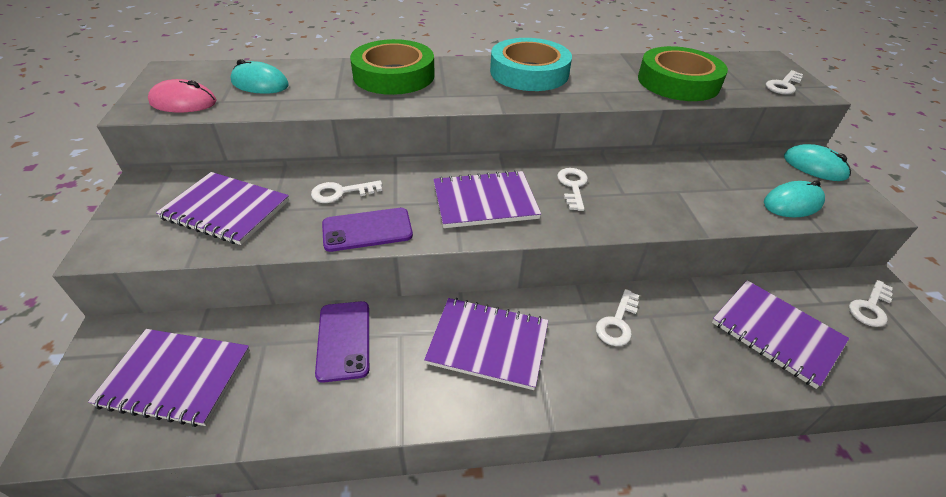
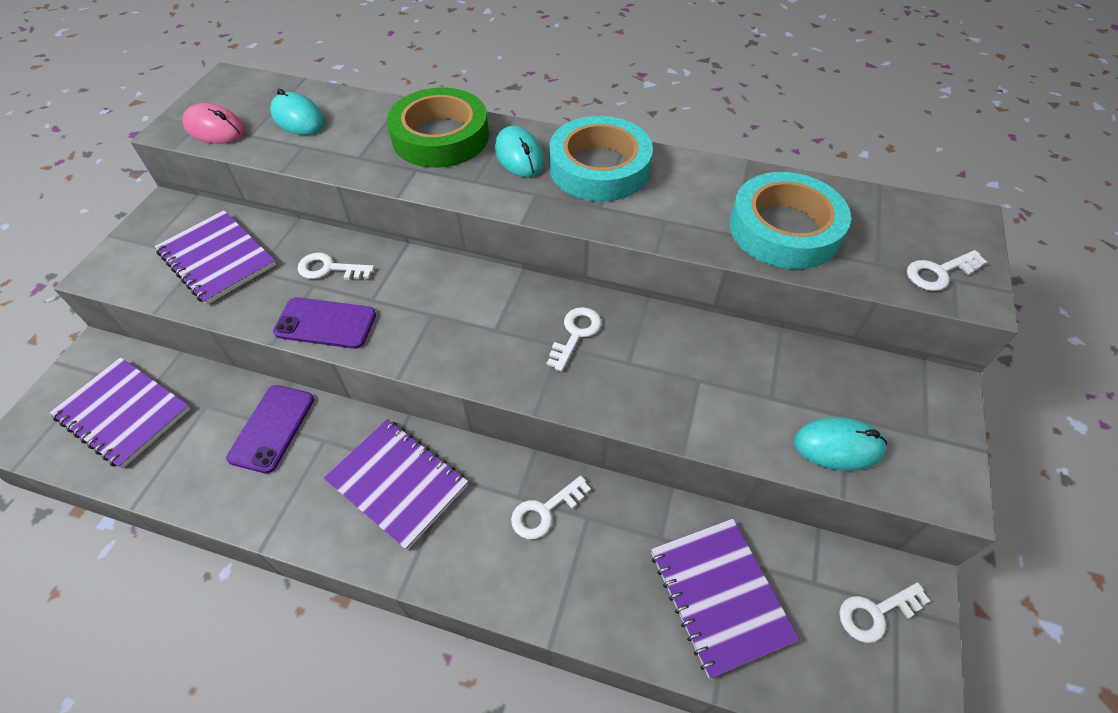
camera: 25 degrees right, 10 degrees up
(485, 201) = (463, 324): purple notebook -> none
(678, 82) = (784, 229): green tape -> turquoise tape
(814, 167) = (926, 402): turquoise mouse -> turquoise mouse (519, 156)

